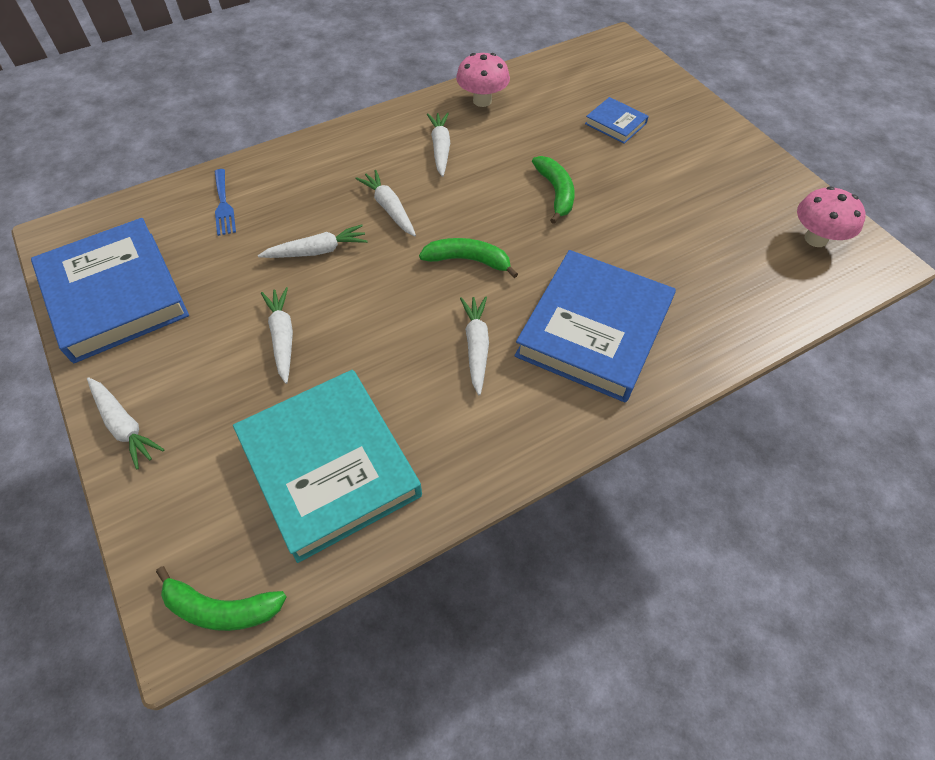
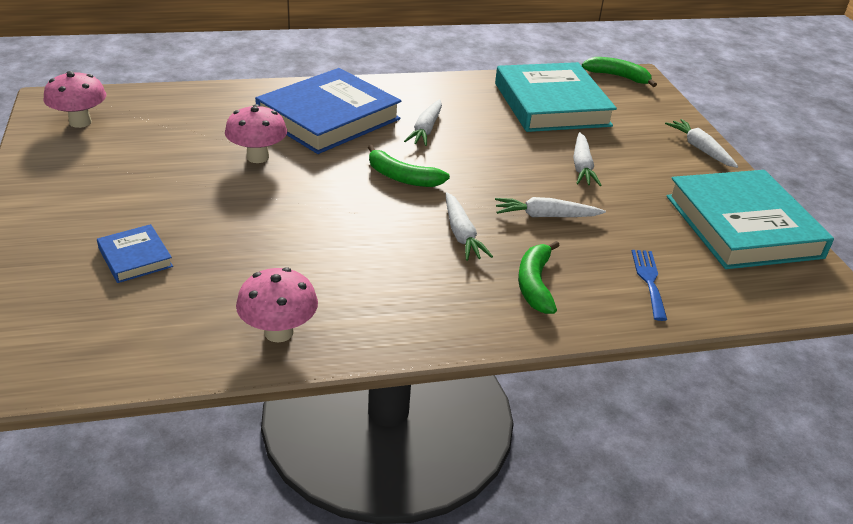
camera: 165 degrees left, 20 degrees down
(114, 295) = (743, 226): blue book -> turquoise book
(440, 148) = (374, 281): white carrot -> none
(556, 192) = (276, 207): green banana -> green banana (535, 284)
(617, 244) = (257, 157): none -> pink mushroom

